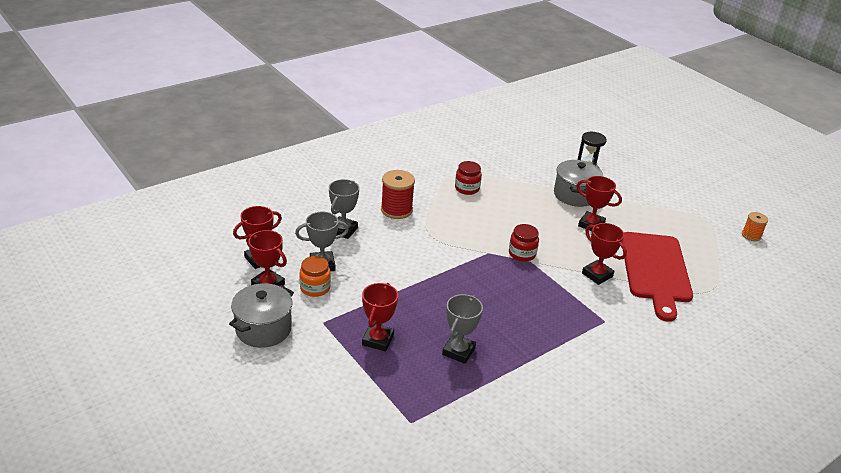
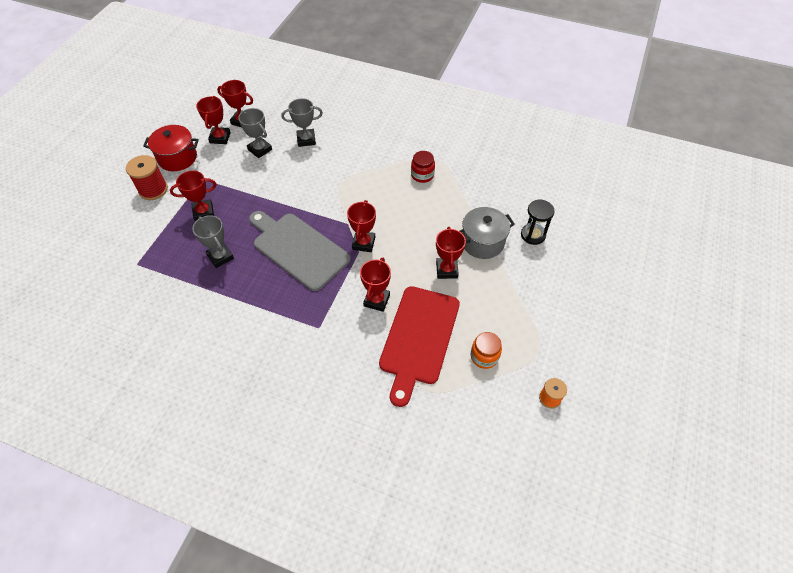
camera: 60 degrees right, 20 degrees up
(263, 329) = (177, 158): grey pot -> red pot
(315, 288) = (233, 158): orange jar -> orange jar (484, 356)
(396, 210) = (355, 152): red spool -> red spool (153, 189)
(458, 351) = (220, 257): grey trophy -> grey trophy turned 60 degrees clockwise
(494, 295) = (298, 249): none -> grey cutting board
(522, 254) = (363, 243): red jar -> red trophy
(655, 270) = (418, 338): red cutting board -> red cutting board turned 45 degrees counterclockwise

